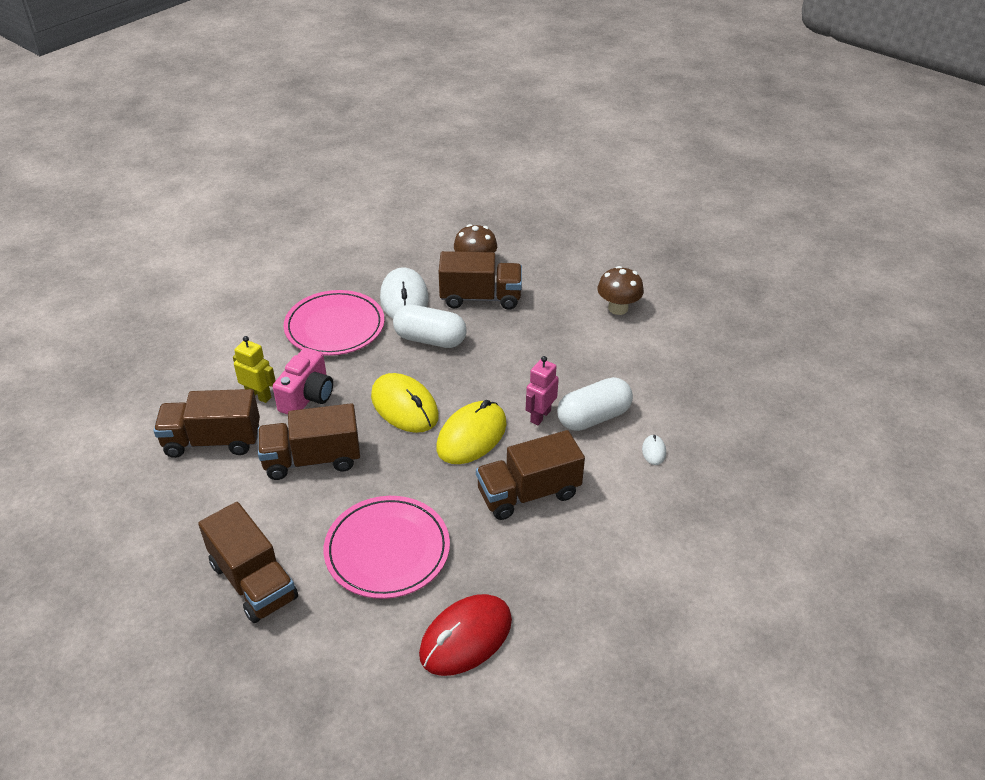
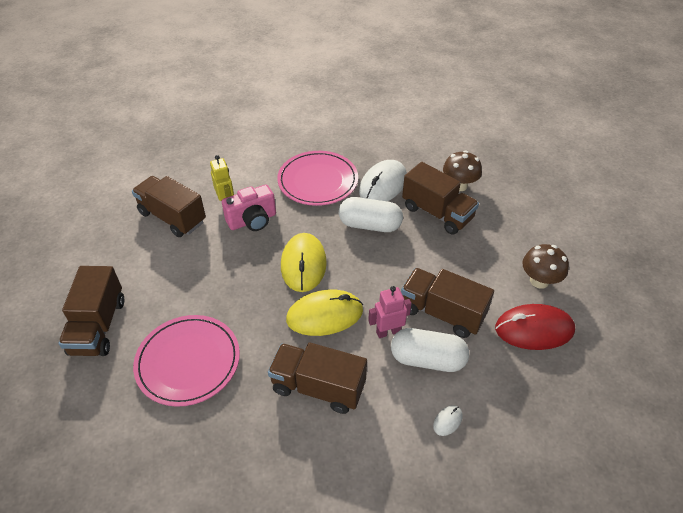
camera: 40 degrees right, 5 degrees up
(312, 459) = (211, 266): brown truck -> brown truck (442, 313)
(430, 339) = (370, 225): white capsule -> white capsule turned 45 degrees counterclockwise
(466, 637) = (167, 465): red mouse -> red mouse (534, 329)

